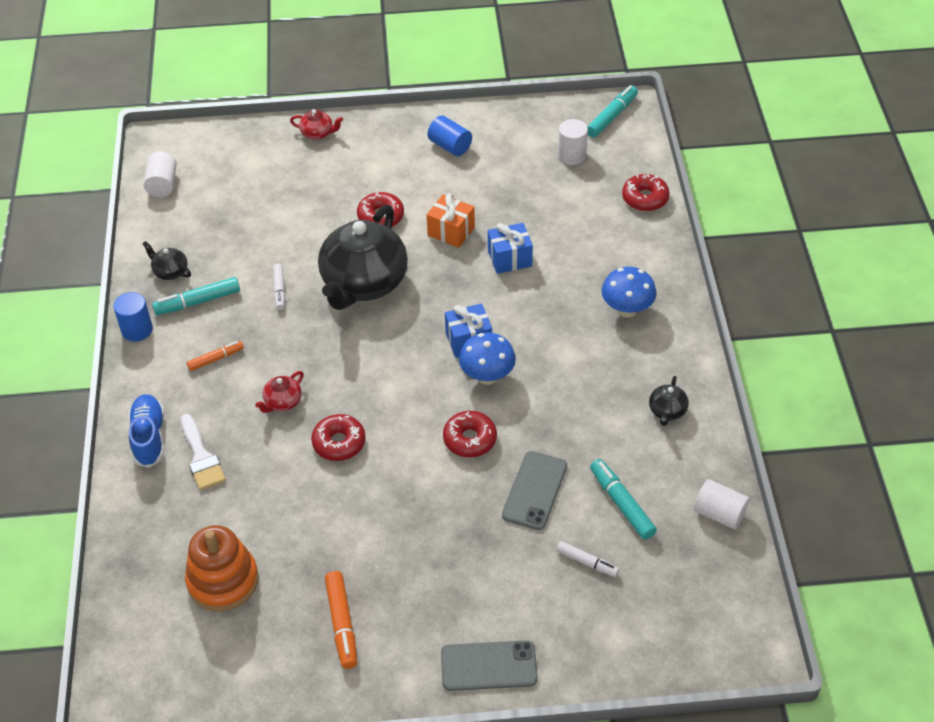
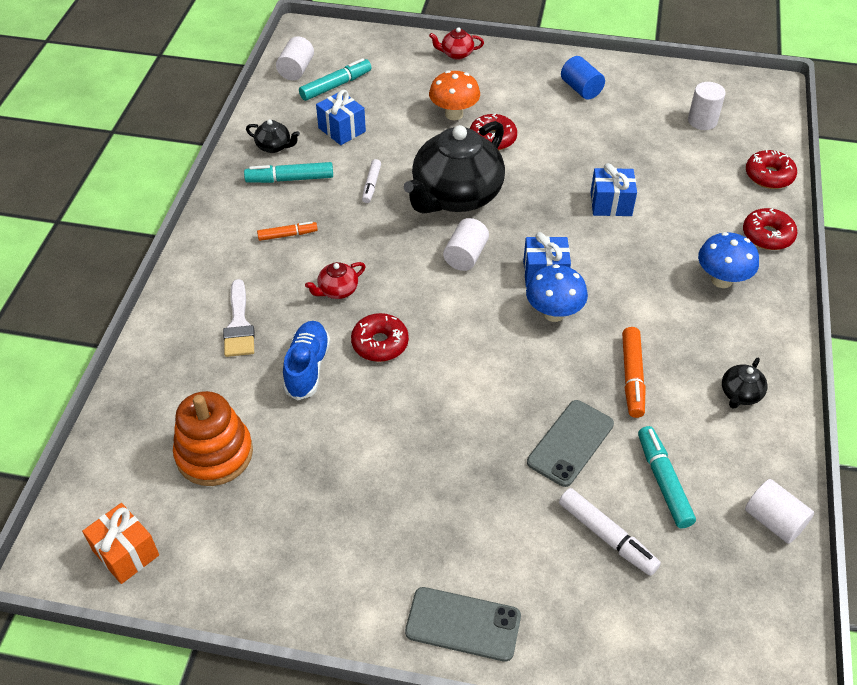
camera: 15 degrees right, 0 degrees up
(137, 330) = (223, 192): blue cylinder -> none
(149, 437) = (196, 294): blue shoe -> blue shoe (307, 367)
(170, 271) = (274, 146): black teapot -> black teapot turned 150 degrees clockwise
(231, 239) = (342, 130): none -> blue gift
(318, 133) = (456, 54): red teapot -> red teapot turned 150 degrees clockwise
(335, 199) = (454, 114): none -> orange mushroom
(342, 624) = (319, 532): orange marker -> orange marker (632, 377)
(391, 340) = (465, 256): none -> white cylinder
(451, 231) = (558, 166): orange gift -> orange gift (126, 553)
(470, 439) = (516, 372): red donut -> red donut (767, 235)
(587, 562) = (607, 536): white marker -> white marker, size x1.55
(611, 116) = (753, 93): turquoise marker -> turquoise marker (336, 85)

